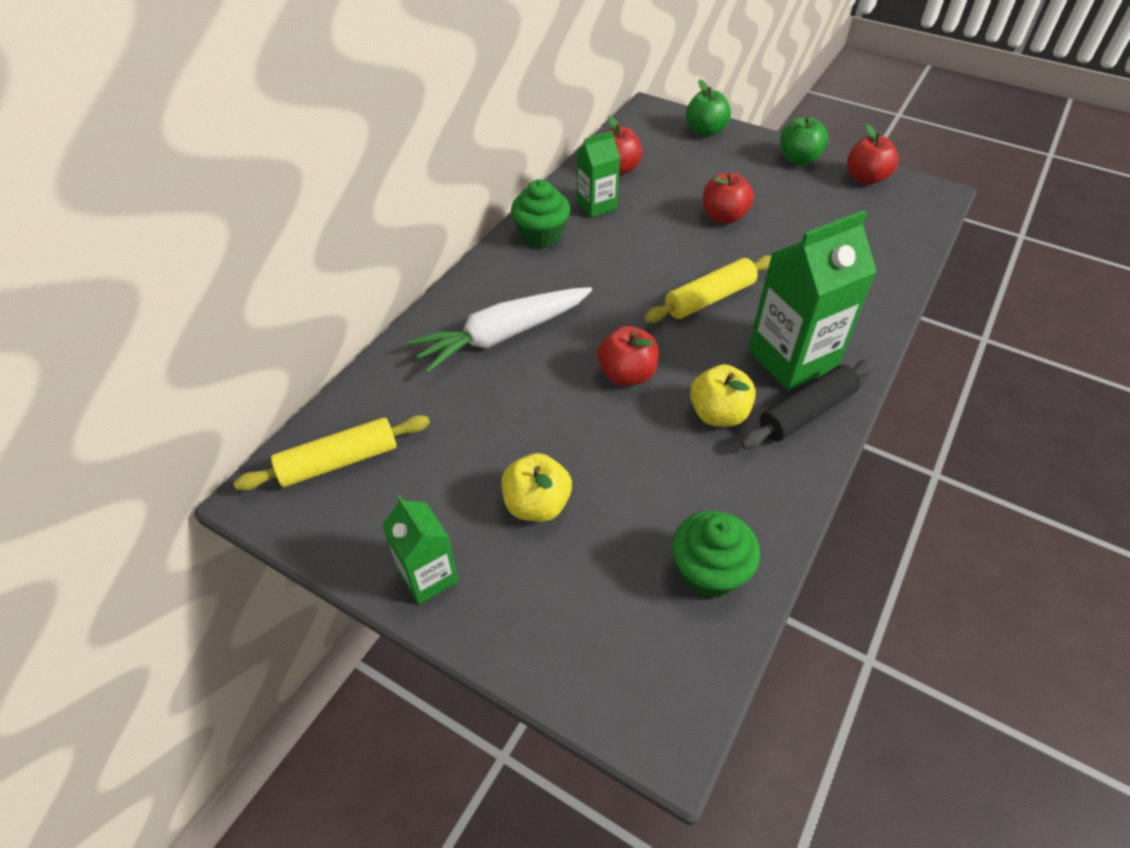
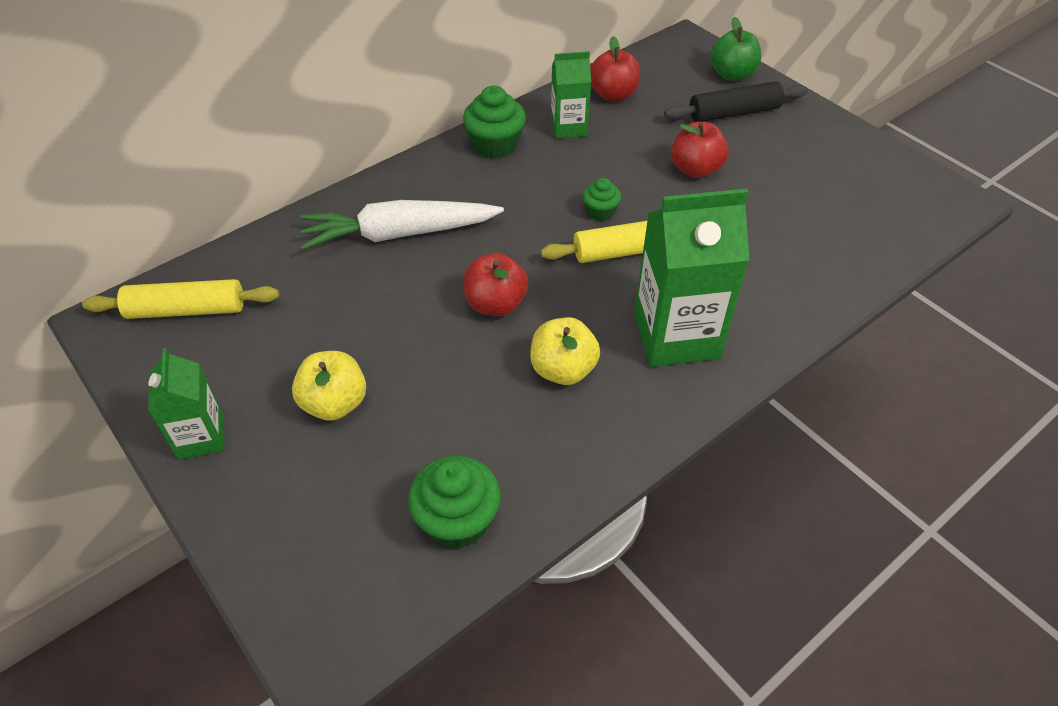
camera: 20 degrees right, 0 degrees up
(667, 271) = (600, 212): none -> green cupcake
(798, 159) = (818, 127): green apple -> none
(806, 412) = (657, 395): black rolling pin -> black rolling pin (734, 113)
(865, 178) = (884, 165): red apple -> none

